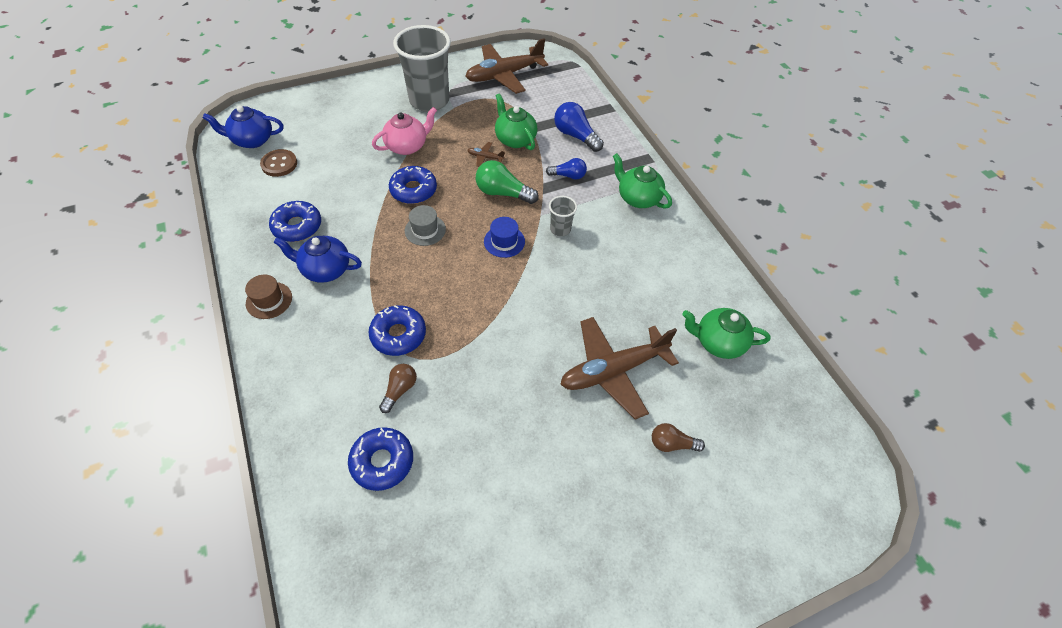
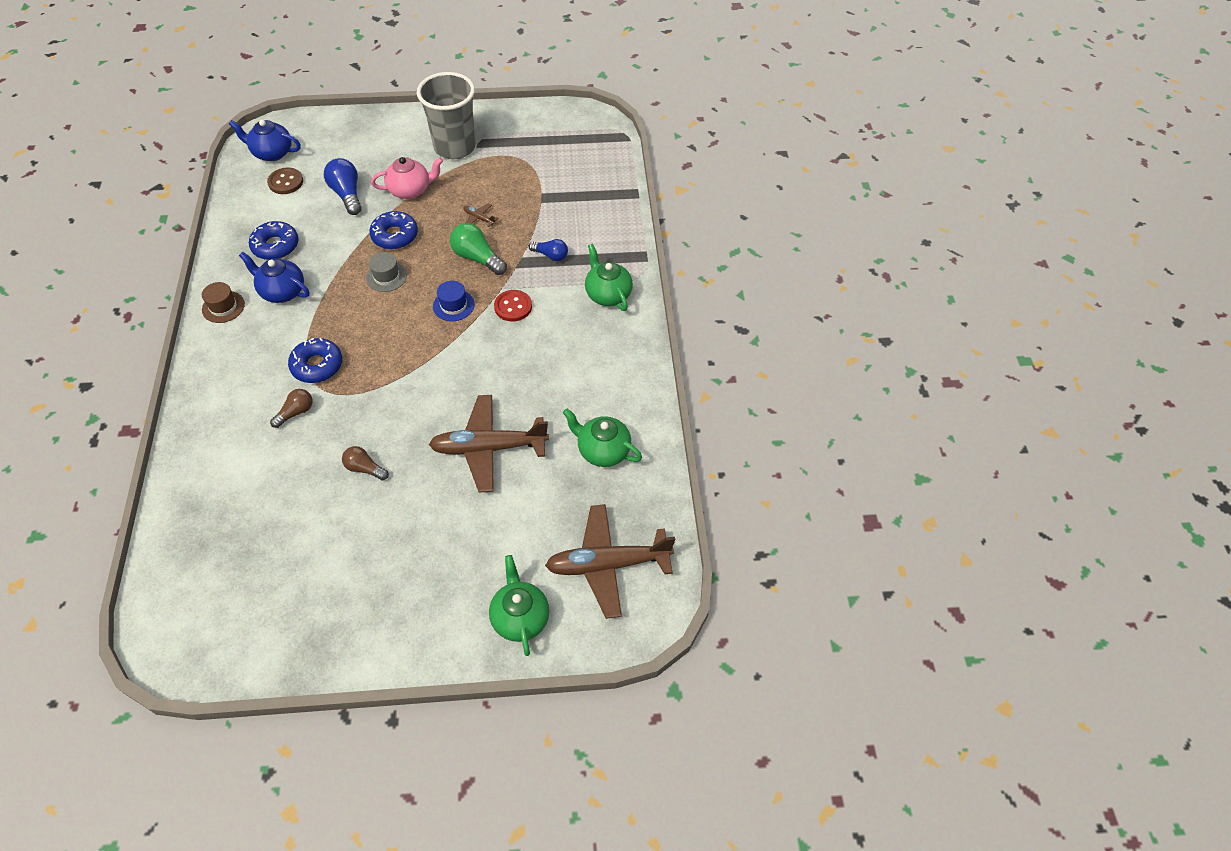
camera: 20 degrees right, 0 degrees up
(382, 461) = (254, 465): blue donut -> none
(504, 75) = (544, 135): brown plane -> brown plane (607, 564)
(515, 139) = (518, 206): green teapot -> green teapot (520, 617)
(560, 229) = (513, 307): grey cup -> red button
(575, 136) = (581, 216): blue light bulb -> blue light bulb (347, 194)
(672, 444) = (505, 524): brown light bulb -> brown light bulb (364, 468)

